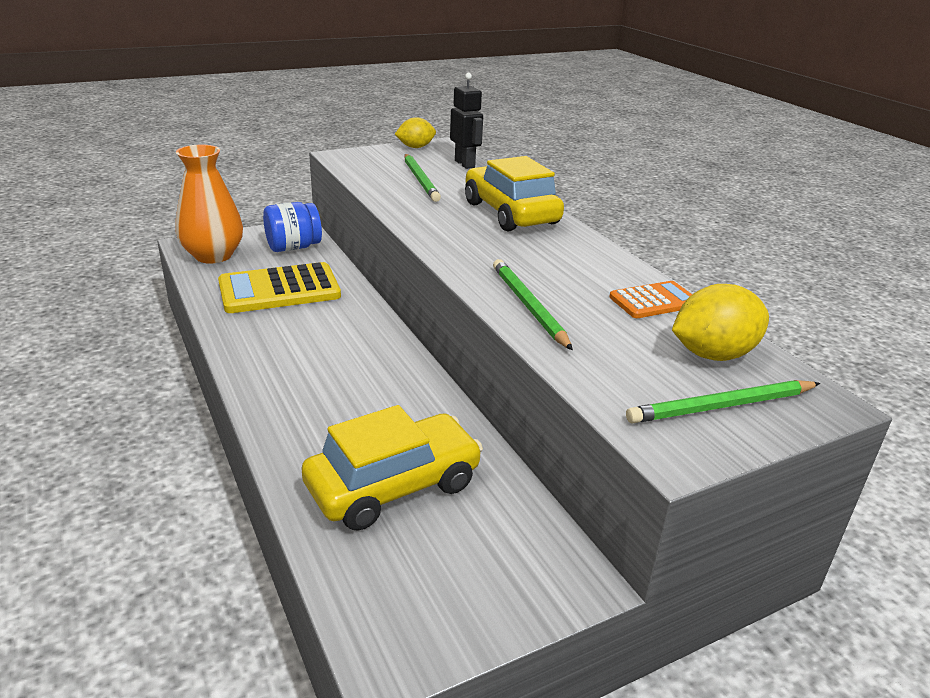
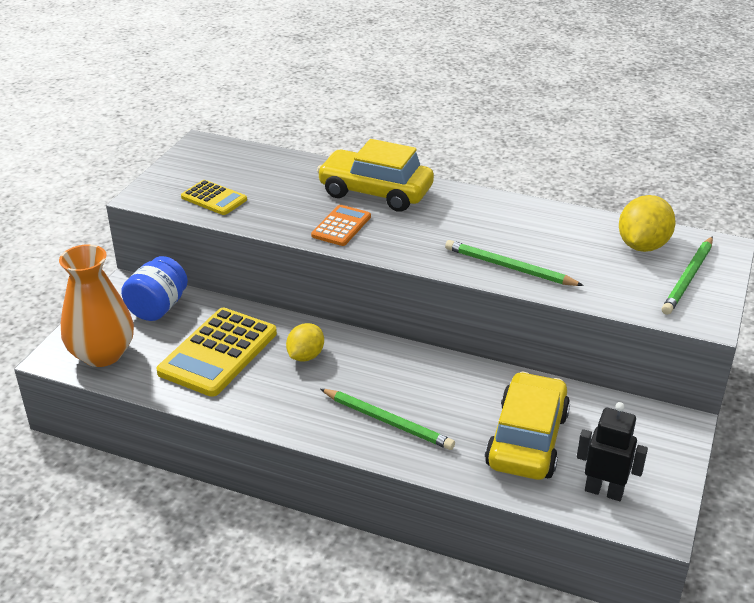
camera: 40 degrees left, 5 degrees up
(381, 173) = (214, 198): none -> yellow calculator
(415, 147) = (189, 155): yellow lemon -> yellow lemon (305, 356)
(420, 180) = (257, 191): green pencil -> green pencil (388, 421)
(465, 164) = (261, 156): black robot -> black robot (604, 491)
(654, 301) = (565, 223): orange calculator -> orange calculator (341, 226)

